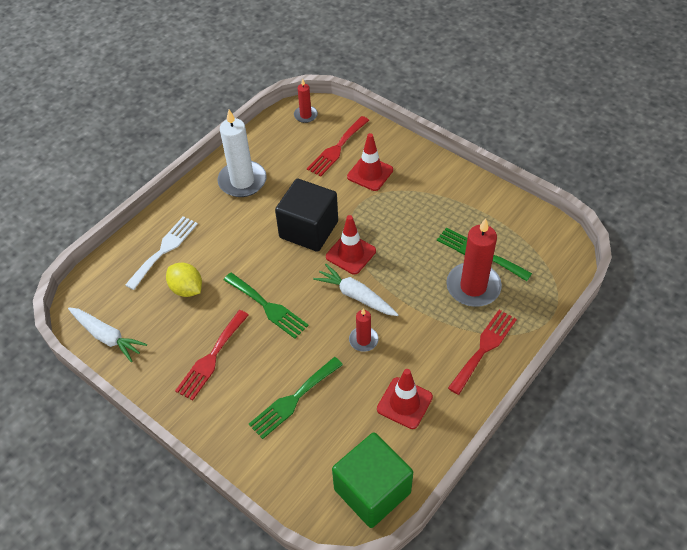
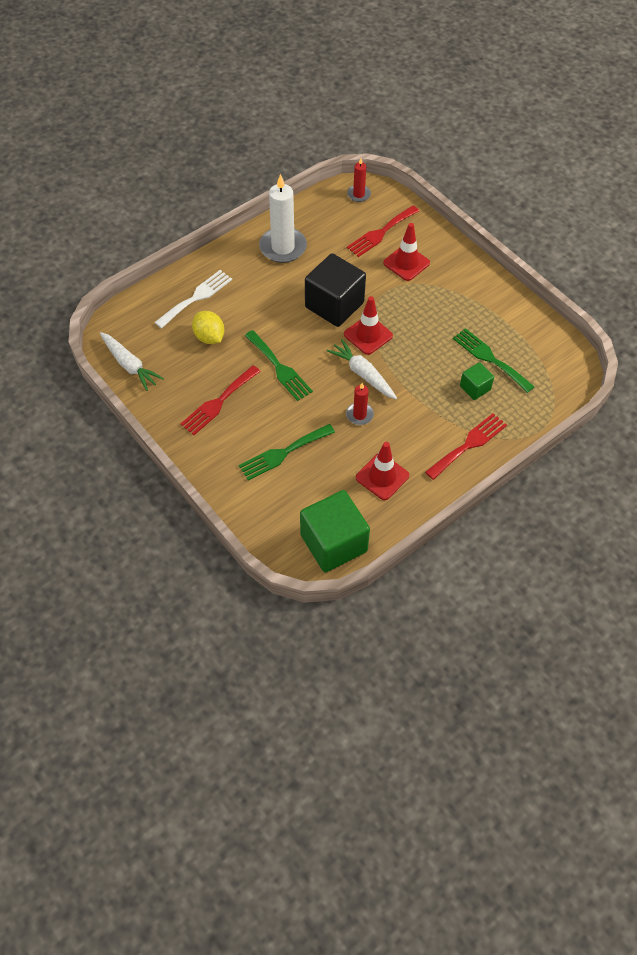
camera: 10 degrees right, 5 degrees up
(473, 287) = (475, 388): red candle -> green cube

